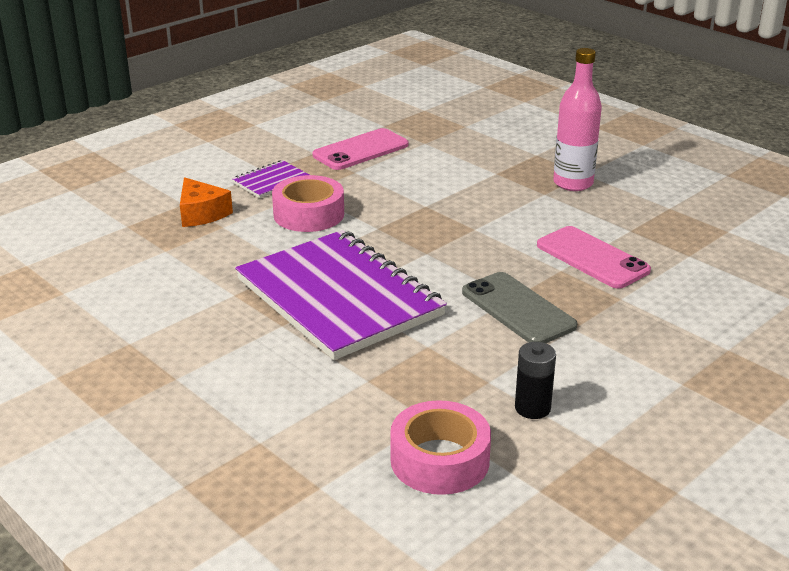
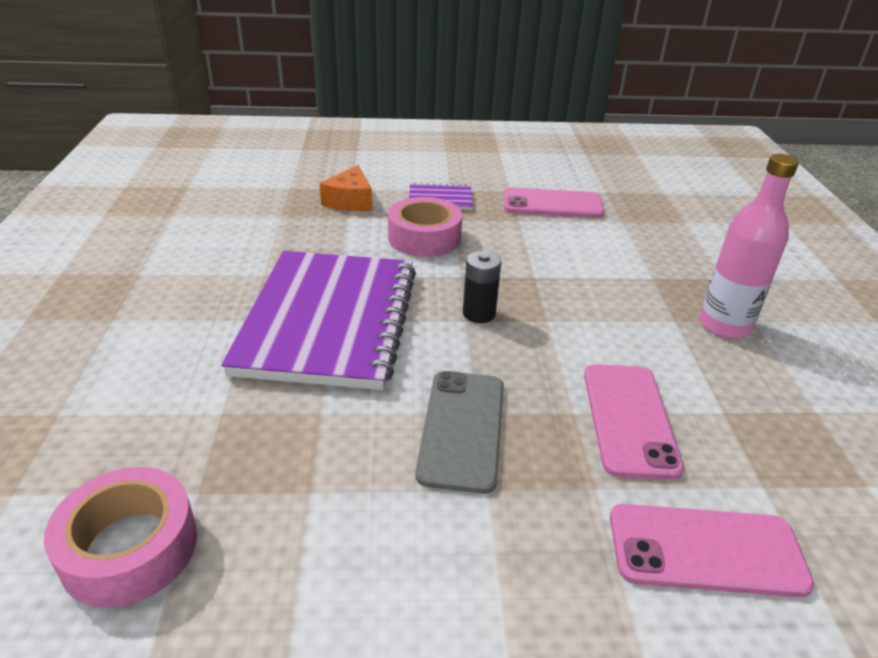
camera: 40 degrees right, 5 degrees up
(532, 408) = (299, 557): black battery -> black battery (479, 314)
(699, 295) = (706, 550): none -> pink phone

